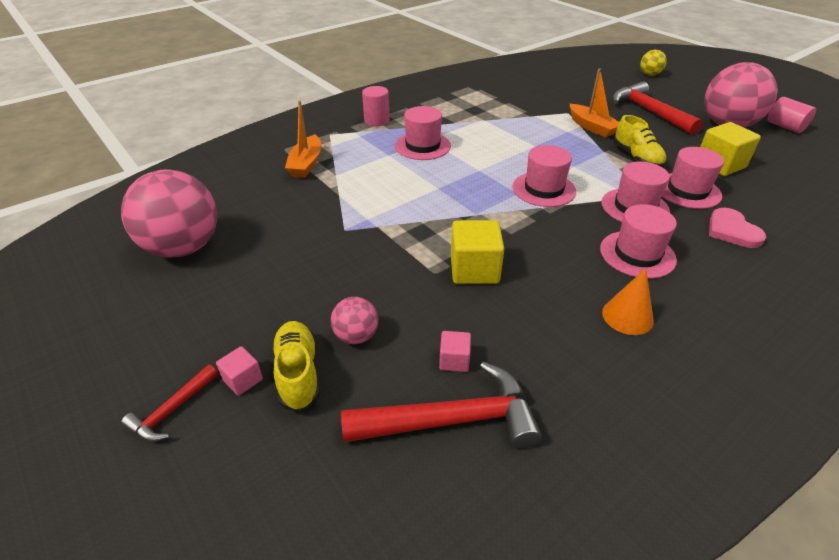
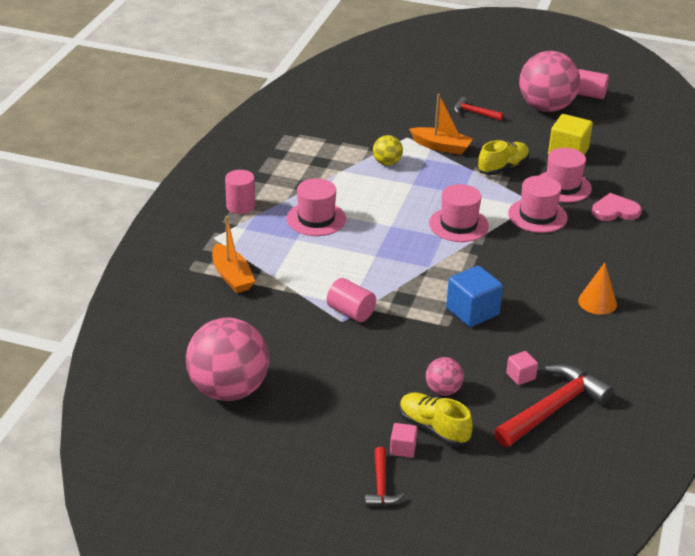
camera: 35 degrees left, 5 degrees down
(361, 225) = (350, 312): none -> pink cylinder
(474, 269) = (472, 311): yellow cube -> blue cube
(636, 158) = (502, 167): yellow shoe -> yellow shoe turned 75 degrees counterclockwise
(637, 254) = (569, 254): pink hat -> none
(649, 74) = (439, 65): yellow ball -> yellow ball (387, 163)
(649, 112) = (474, 113): red hammer -> red hammer, size x0.51
(732, 231) = (615, 211): pink heart -> pink heart turned 135 degrees clockwise

